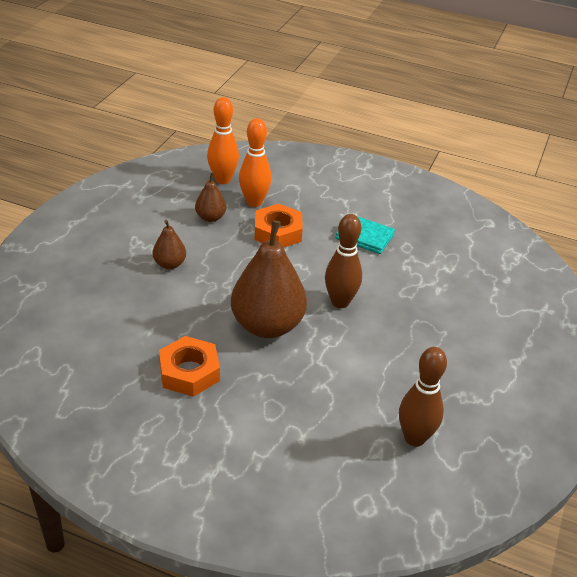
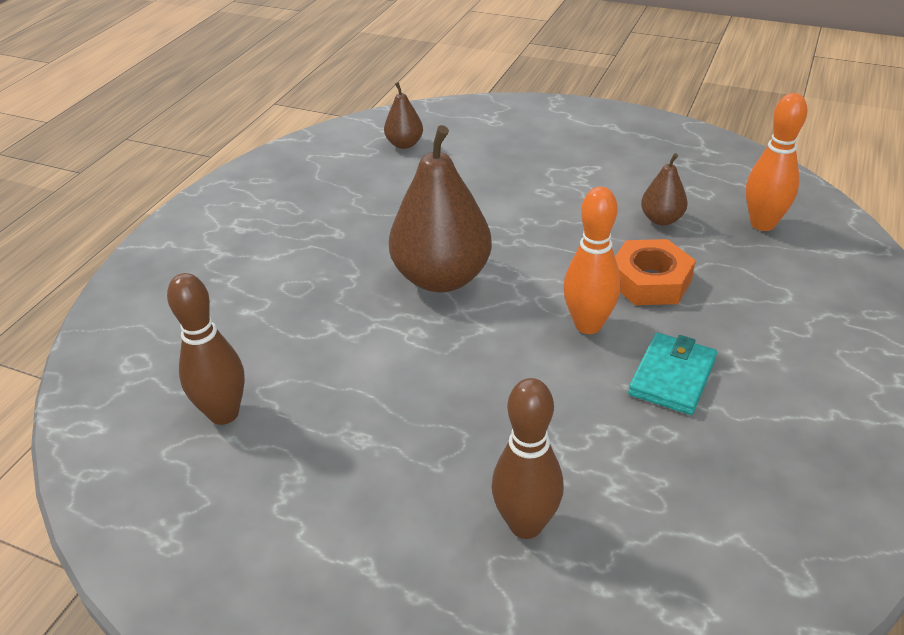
camera: 95 degrees right, 0 degrees up
(169, 264) = (550, 196): brown pear -> brown pear (404, 144)
(189, 372) = (361, 224): orange nut -> none
(254, 202) = (718, 255): orange bowling pin -> orange bowling pin (588, 325)
(340, 302) = (497, 345): brown bowling pin -> brown bowling pin (526, 524)

